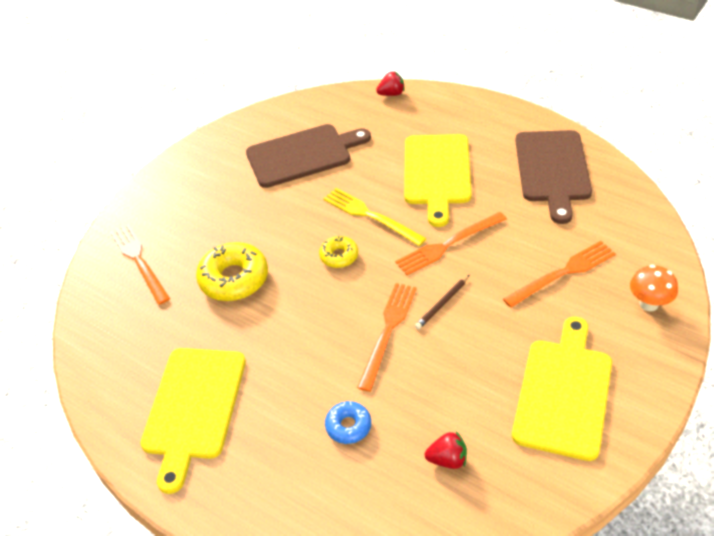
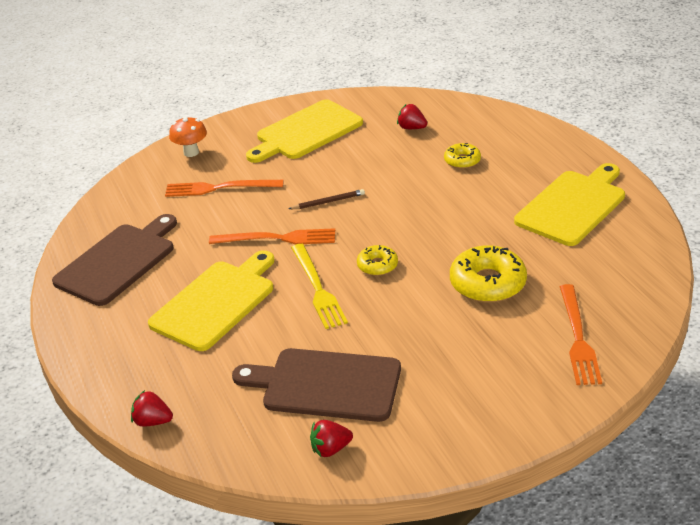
camera: 150 degrees left, 10 degrees down
(269, 124) = (330, 449): none -> red strawberry
(348, 426) = (462, 161): blue donut -> yellow donut
(388, 331) = (386, 200): orange fork -> none

